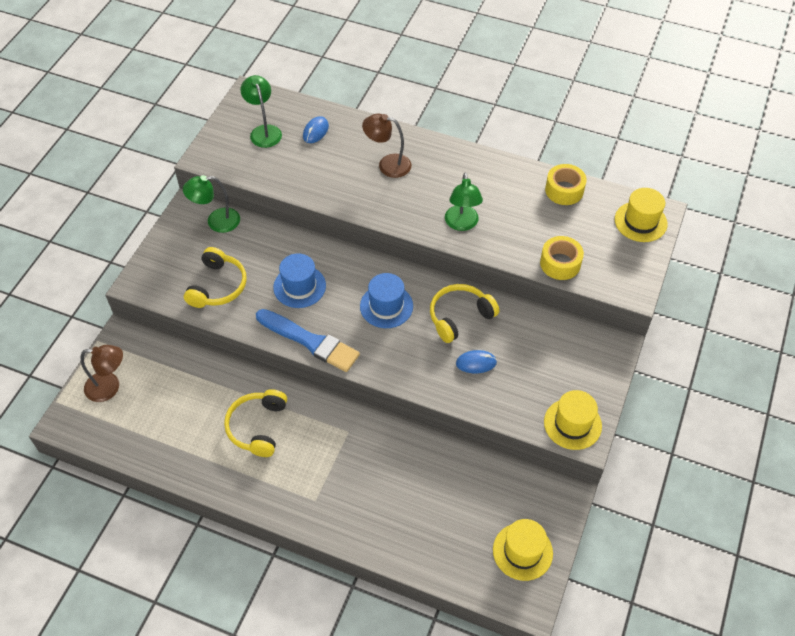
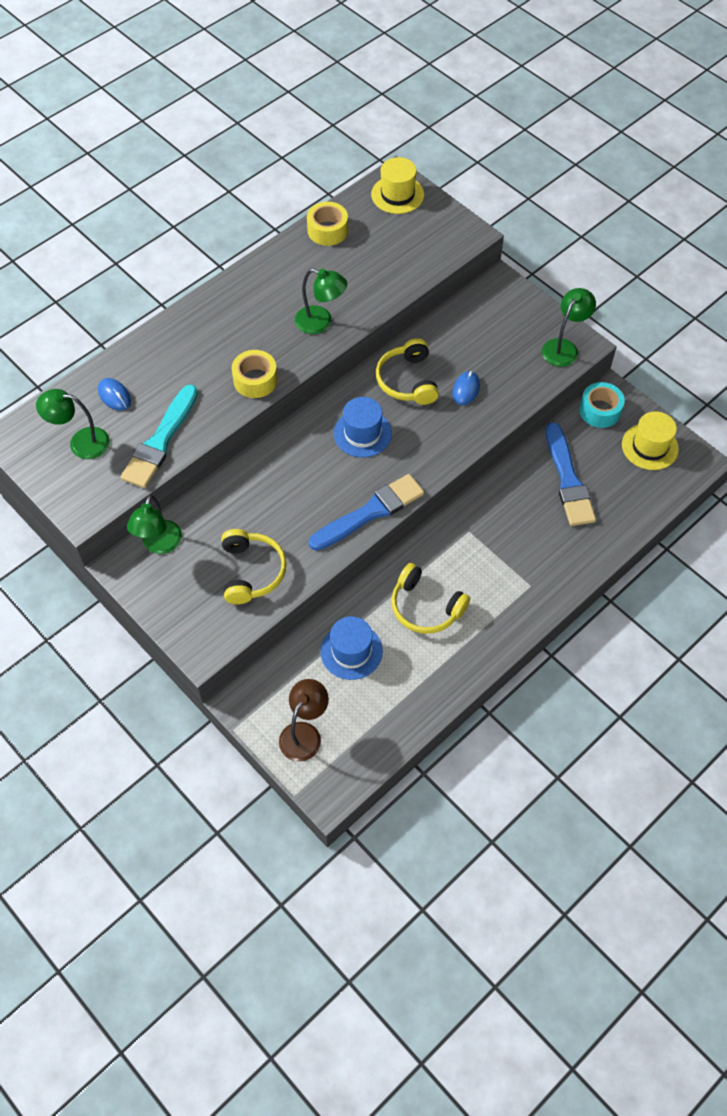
camera: 65 degrees left, 5 degrees up
(218, 286) = (252, 571): yellow headphones -> yellow headphones turned 45 degrees clockwise
(288, 174) = (160, 441): none -> turquoise brush
(299, 286) = (295, 497): blue hat -> blue hat (351, 651)
(387, 164) = (205, 351): brown lamp -> none
(444, 492) = (568, 479): none -> blue brush
(539, 492) = (599, 410): none -> turquoise tape
(560, 263) = (411, 270): yellow tape -> yellow tape (255, 380)
(572, 424) = (564, 347): yellow hat -> green lamp

